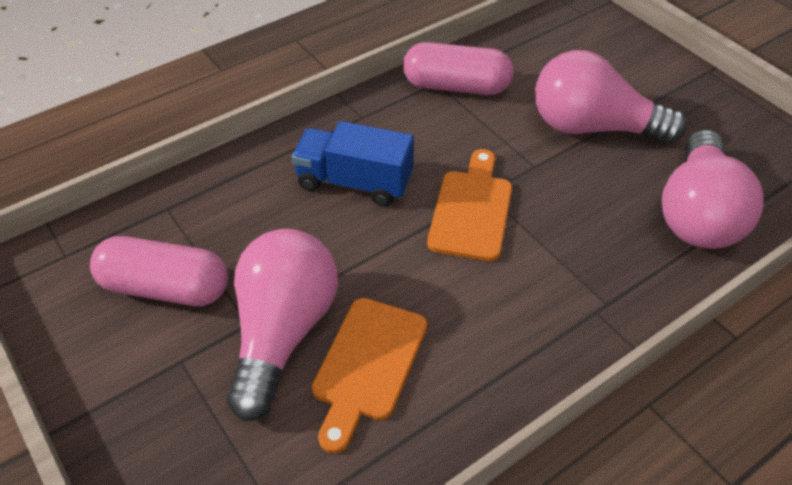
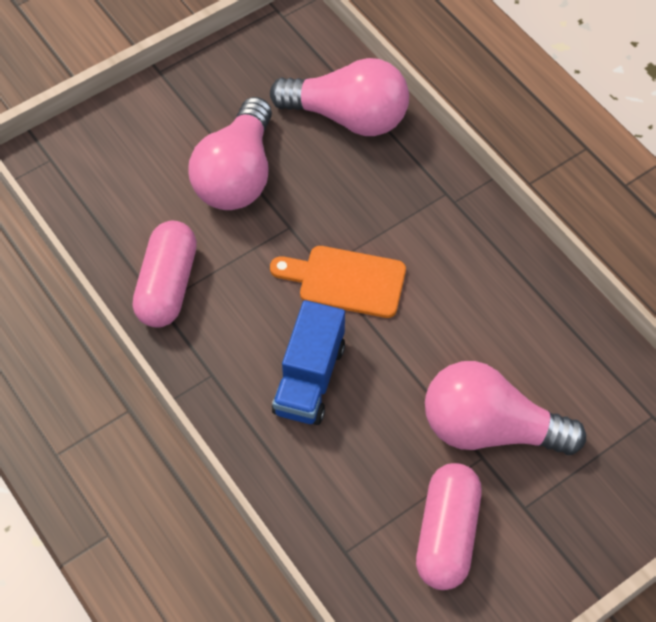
camera: 90 degrees left, 10 degrees up
(367, 365) = (516, 363): orange cutting board -> none

